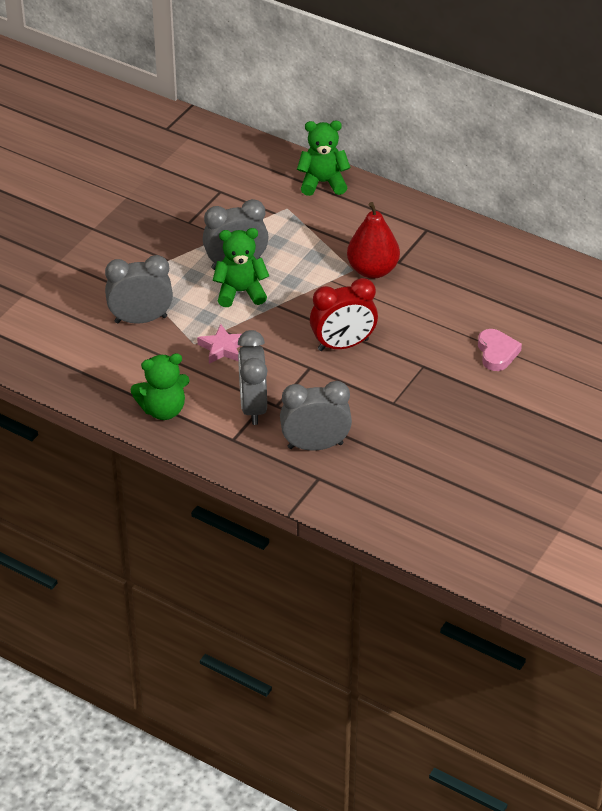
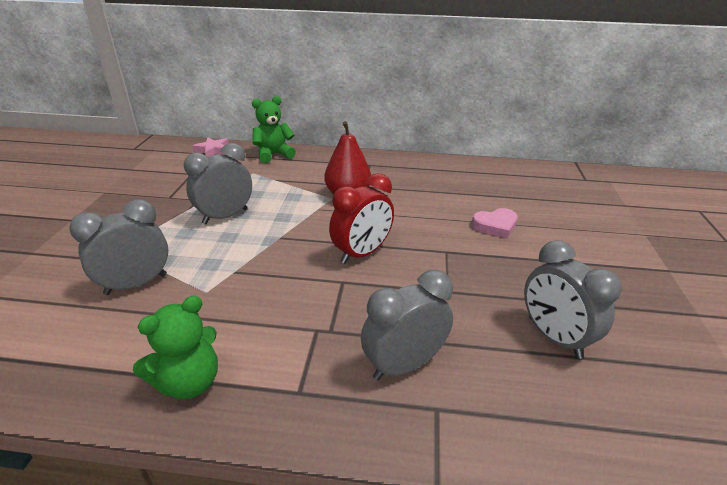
camera: 25 degrees left, 10 degrees down
(222, 348) = (240, 288): pink star -> pink star (213, 150)
(240, 292) = (239, 235): green teddy bear -> none
(253, 407) = (304, 341): grey clock -> grey clock (554, 337)
(497, 353) = (495, 226): pink heart -> pink heart turned 105 degrees clockwise

